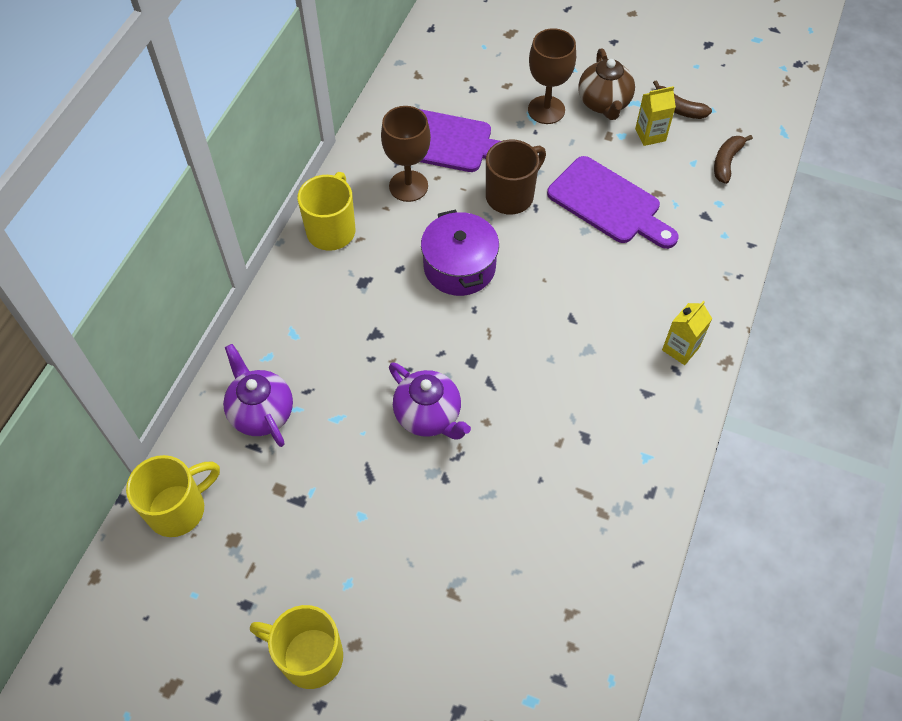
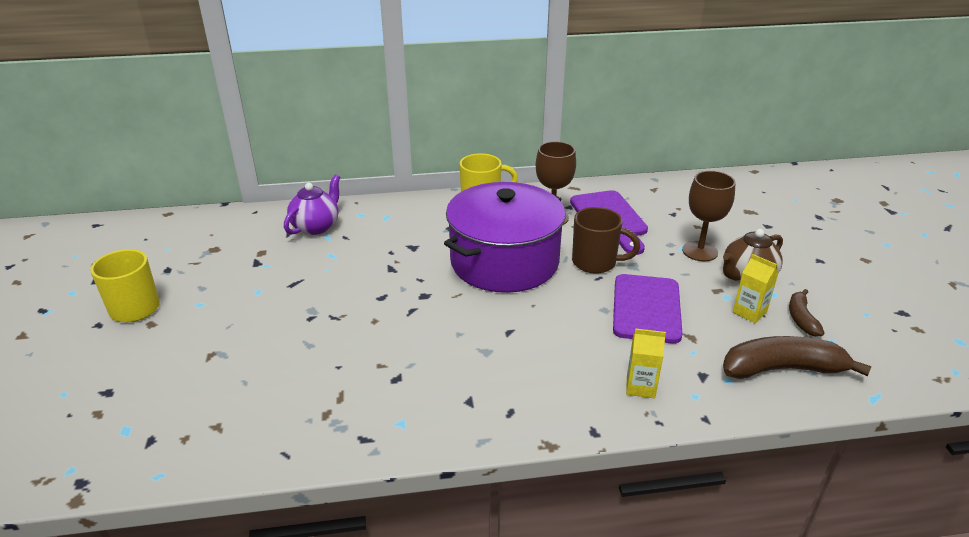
camera: 60 degrees right, 25 degrees down
(179, 509) = (227, 223): yellow mug -> none
(428, 415) = (360, 292): purple teapot -> none
(459, 267) = (504, 262): purple pot -> purple pot, size x1.74
(680, 348) = (536, 407): yellow carton -> yellow carton (640, 386)
(726, 162) = (782, 369): brown banana -> brown banana, size x1.83

